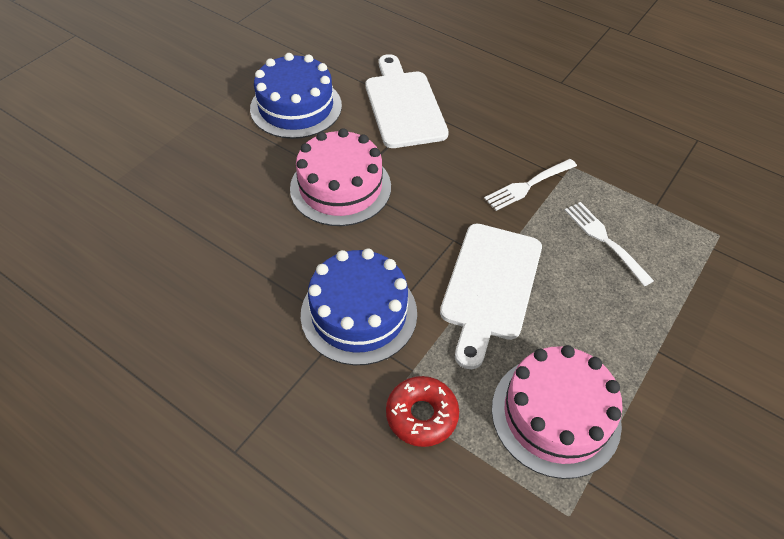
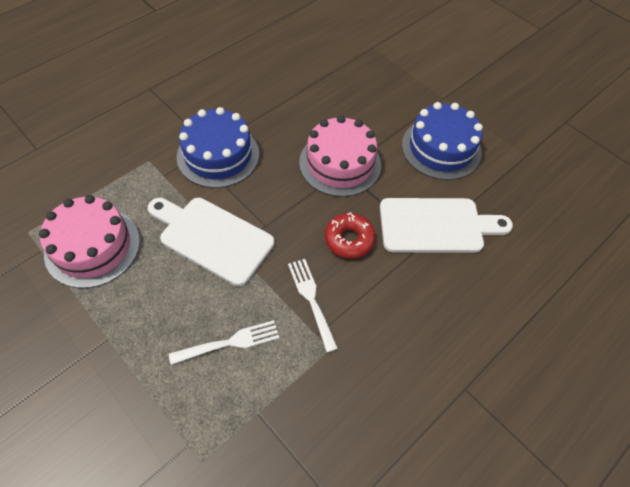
camera: 100 degrees right, 5 degrees up
(421, 415) = (129, 173): red donut -> red donut (349, 239)

